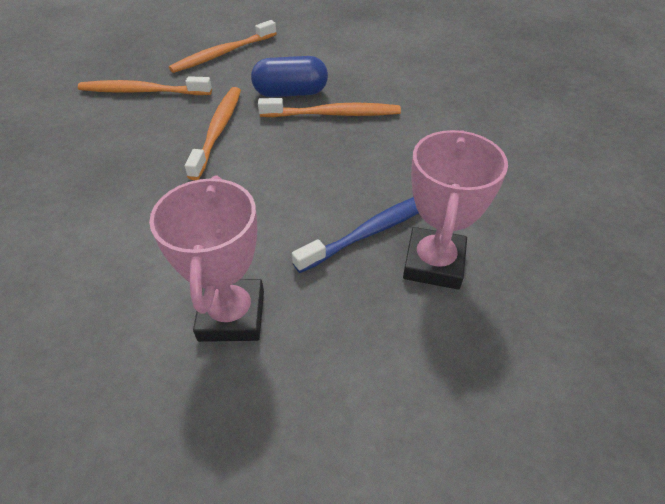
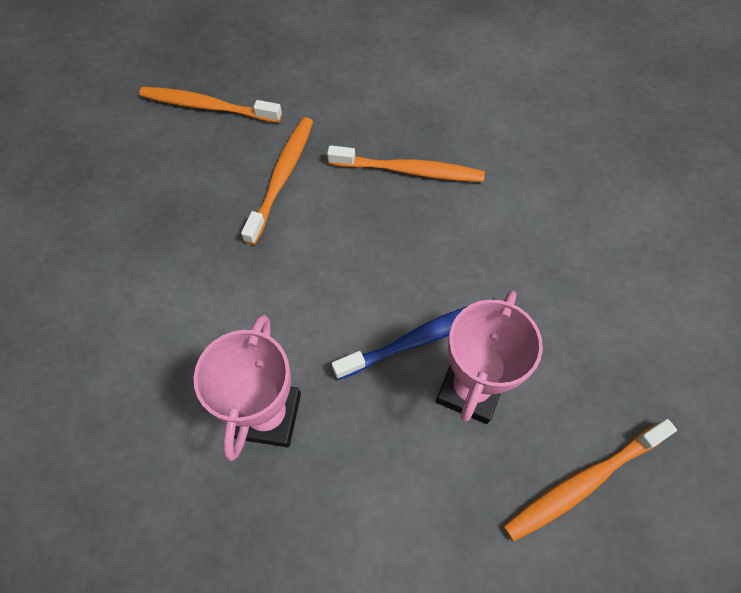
camera: 10 degrees right, 15 degrees up
(223, 54) = (301, 56): orange toothbrush -> orange toothbrush (583, 482)
(290, 93) = (368, 131): blue capsule -> none

